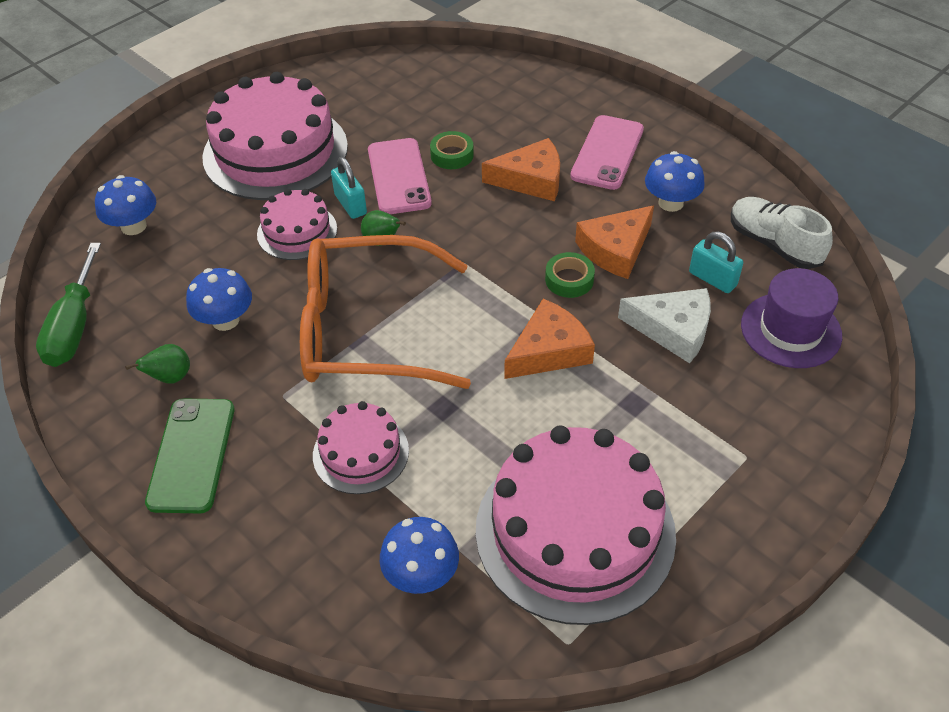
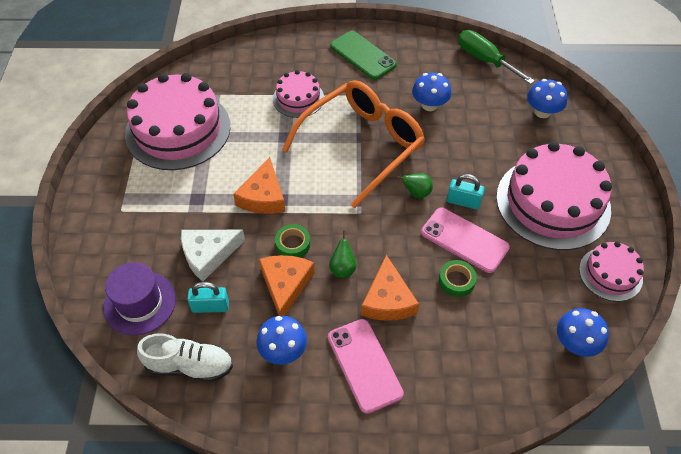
camera: 135 degrees right, 5 degrees up
(170, 378) = (414, 71): green pear -> green pear (342, 269)
(297, 231) = (465, 166): pink cake -> pink cake (610, 274)
(421, 574) = (225, 79): blue mushroom -> blue mushroom (575, 343)
(531, 179) = (388, 300): orange cheese -> orange cheese turned 45 degrees counterclockwise

